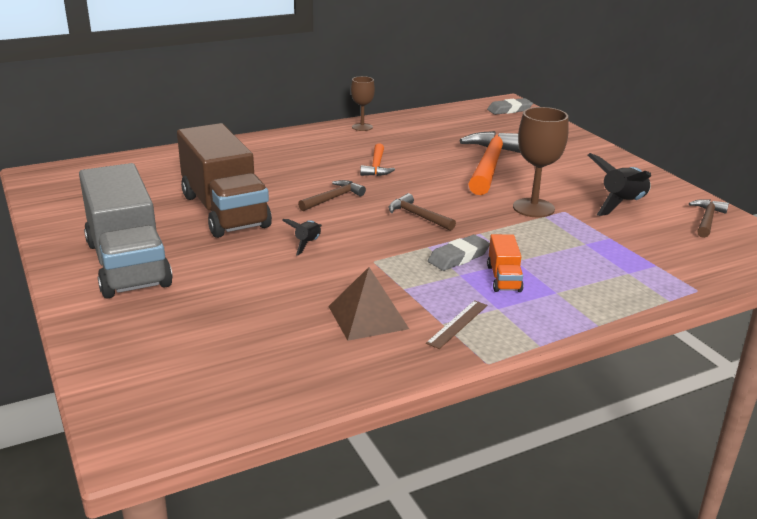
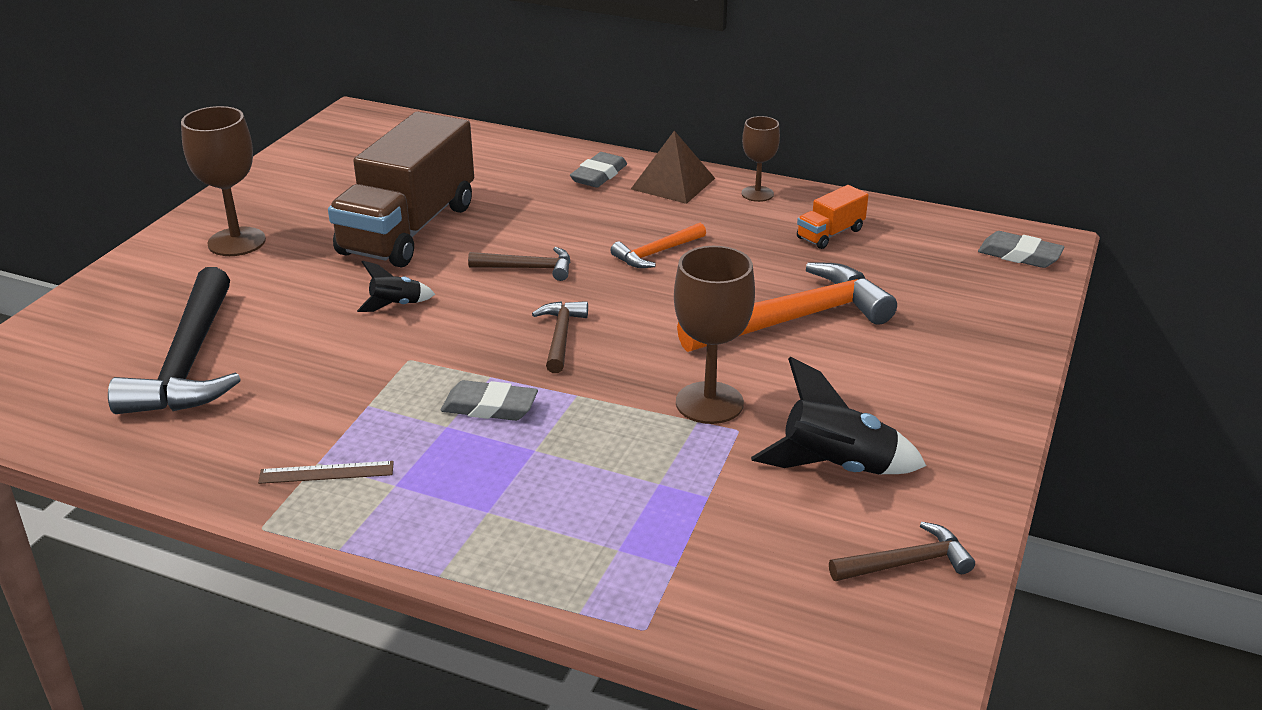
camera: 50 degrees right, 5 degrees up
(128, 263) = (236, 242): grey truck -> brown goblet
(257, 328) = (189, 362): none -> black hammer
(268, 148) = (599, 175): none -> grey eraser
(368, 317) = (278, 411): brown pyramid -> brown pyramid (673, 183)
(504, 278) = (475, 459): orange truck -> orange truck (830, 234)

